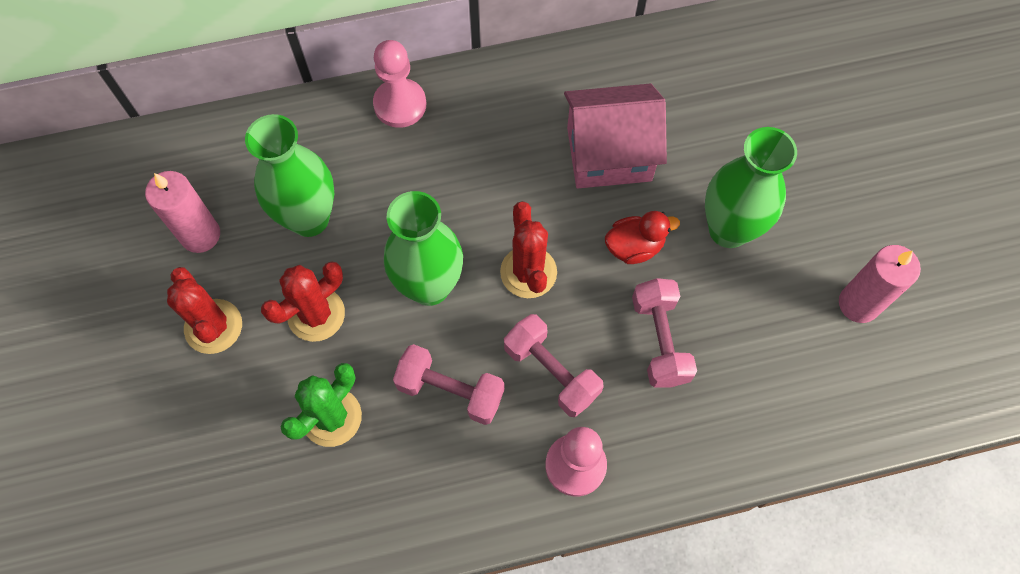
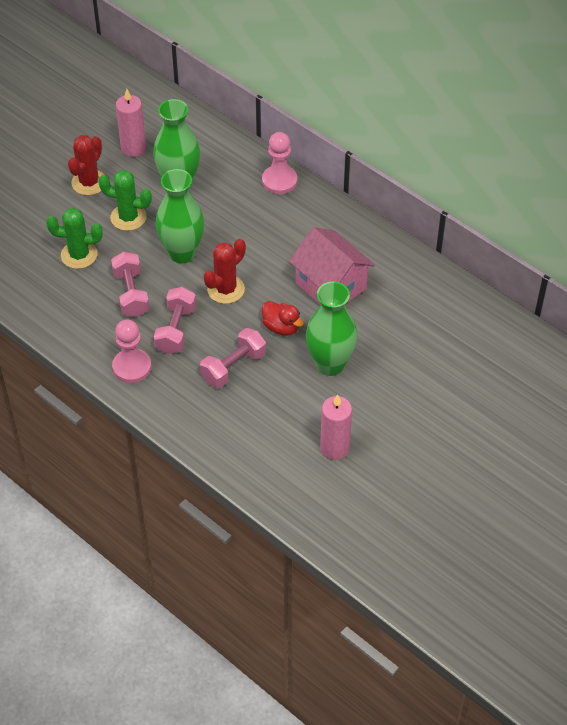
camera: 55 degrees right, 15 degrees down
(316, 314) = (128, 217): red cactus -> green cactus

